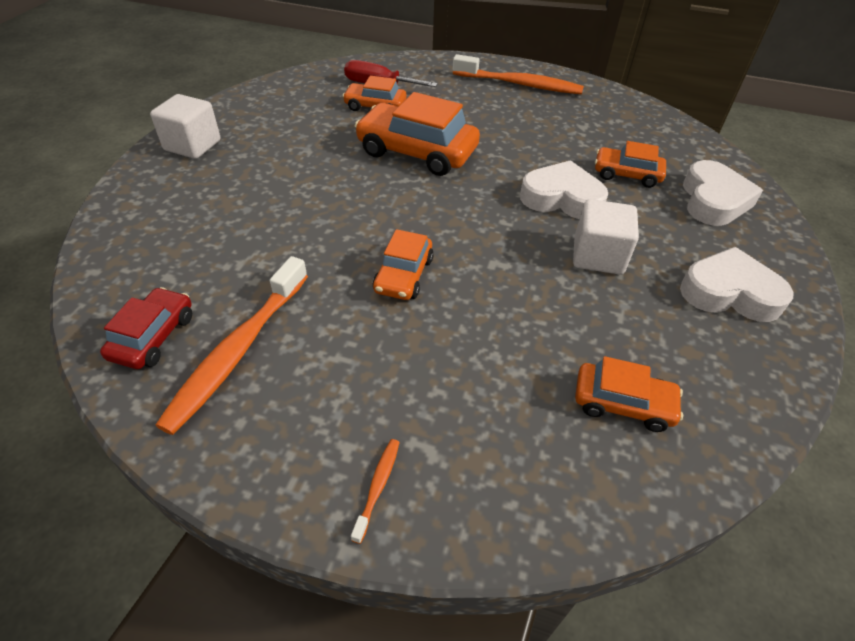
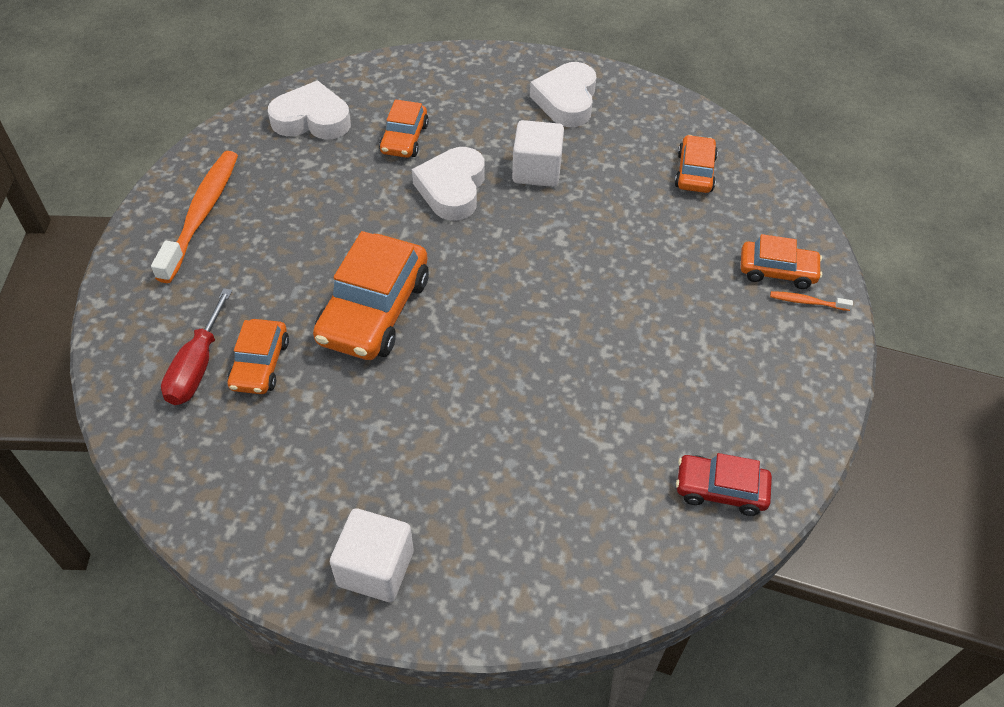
camera: 95 degrees left, 5 degrees up
(238, 351) = (717, 415): orange toothbrush -> none
(403, 275) = (592, 305): orange car -> orange car (777, 271)
(713, 200) = (442, 88): white heart -> white heart (312, 119)

